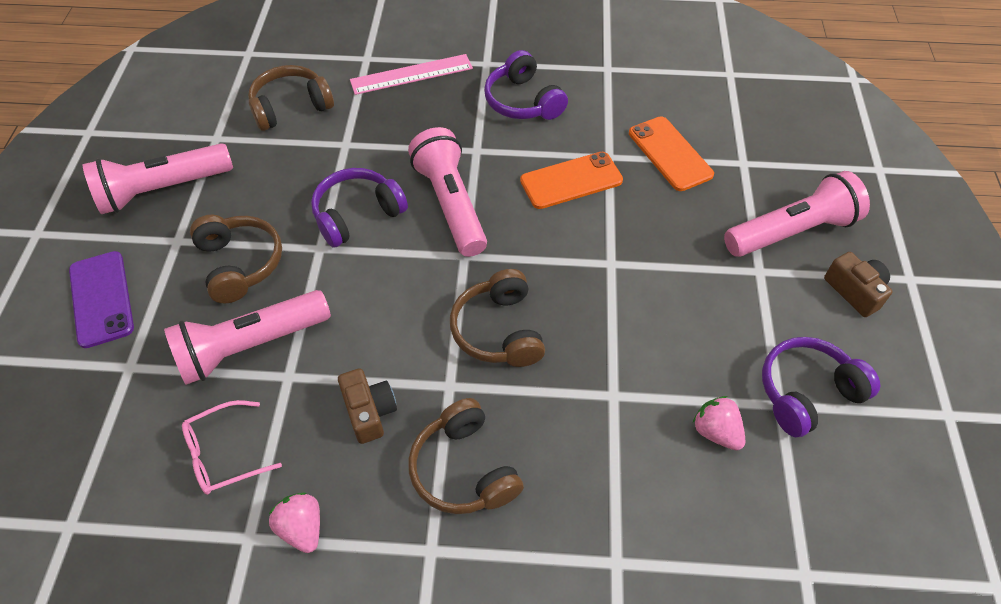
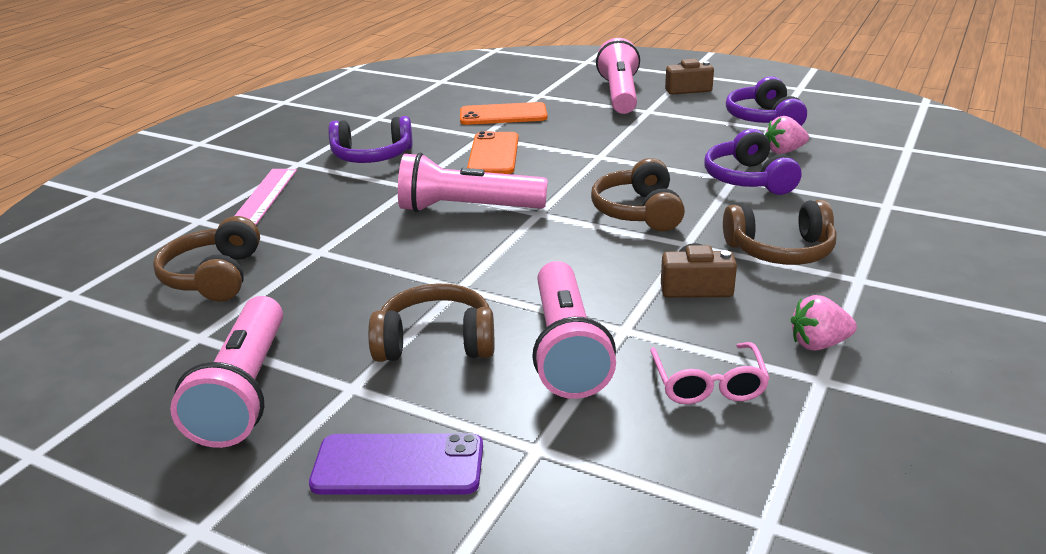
camera: 65 degrees left, 25 degrees down
(357, 214) = (432, 258): purple headphones -> purple headphones (748, 179)
(498, 330) = (638, 212): brown headphones -> brown headphones turned 75 degrees clockwise

